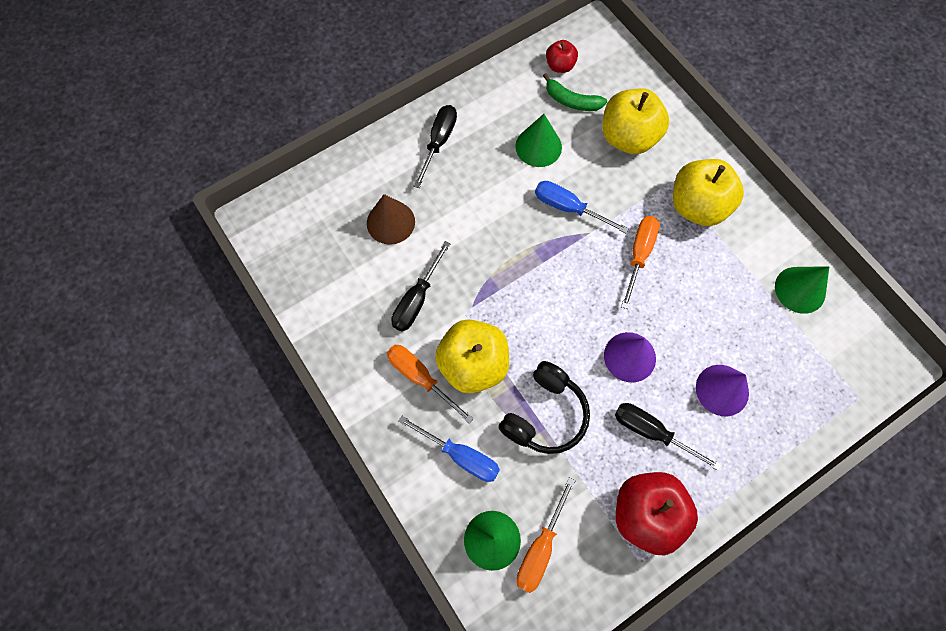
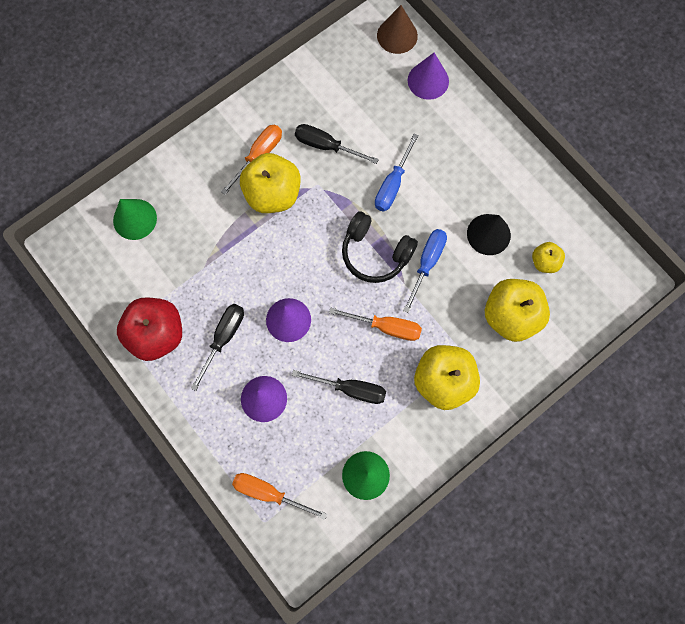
camera: 85 degrees right, 5 degrees up
(348, 184) = (428, 80): none -> purple cone
(390, 222) = (395, 118): brown cone -> brown cone (397, 35)
(438, 142) = (480, 148): black screwdriver -> black screwdriver (350, 389)
(460, 455) = (198, 191): blue screwdriver -> blue screwdriver (392, 184)
(538, 146) = (488, 234): green cone -> black cone
(540, 548) = (130, 254): orange screwdriver -> orange screwdriver (269, 493)
(545, 414) = (234, 252): black headphones -> black headphones (375, 253)
(560, 66) = (584, 249): red apple -> none
(571, 101) = (544, 262): green banana -> yellow apple

